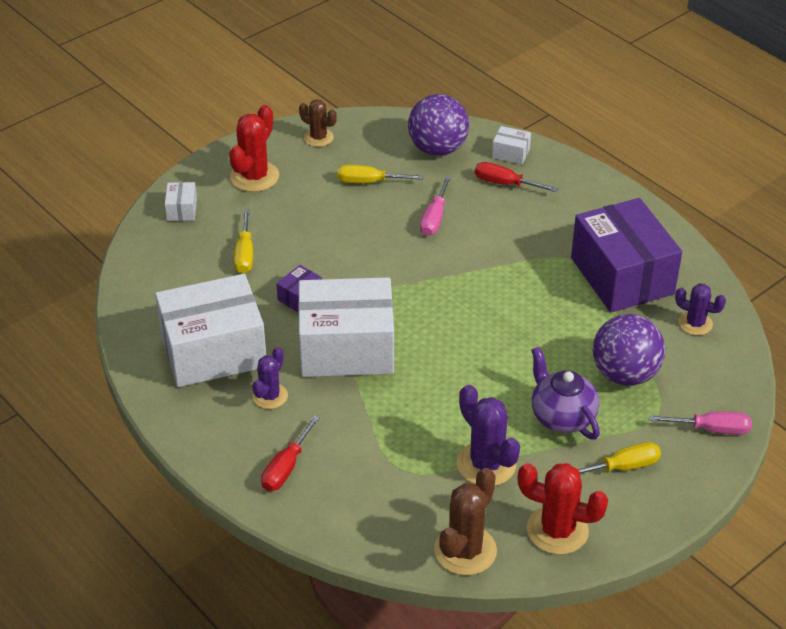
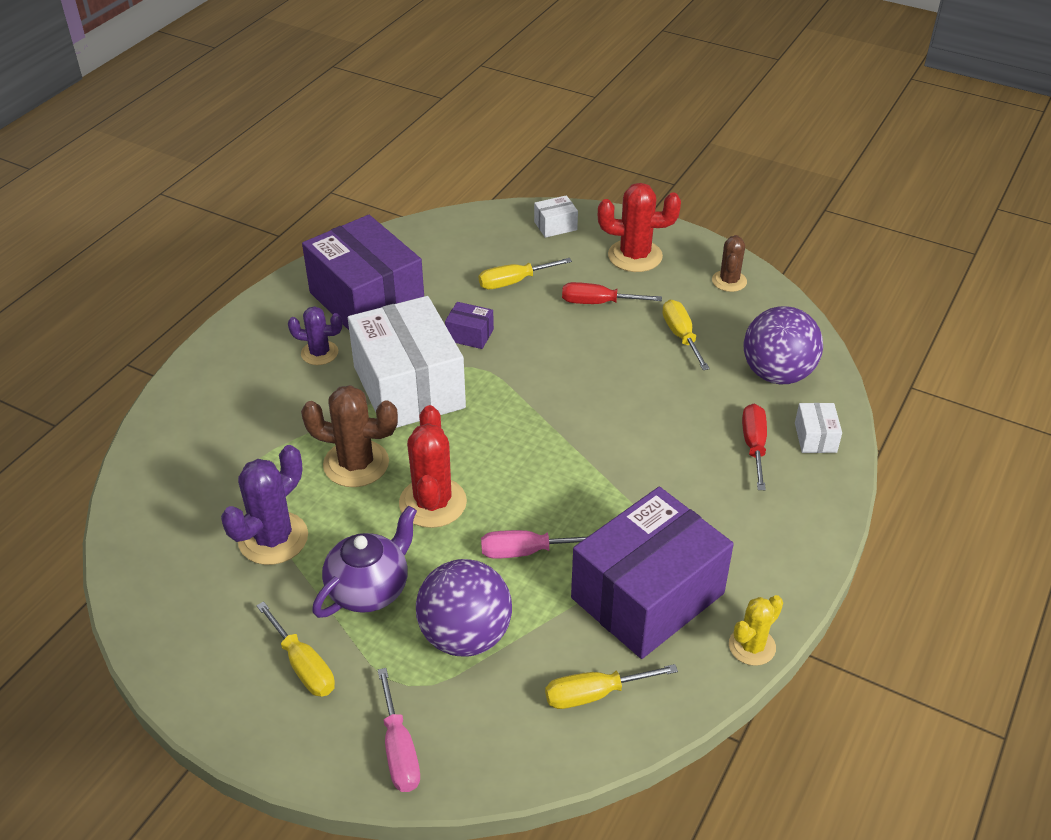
camera: 70 degrees right, 0 degrees up
(213, 351) = (367, 300): white box -> purple box
(286, 467) = (226, 389): red screwdriver -> red screwdriver (598, 303)
(434, 218) = (652, 401): pink screwdriver -> pink screwdriver (526, 551)
(465, 550) = (143, 550): brown cactus -> brown cactus (356, 464)
(557, 530) = (187, 624): red cactus -> red cactus (432, 503)
(680, 242) = (752, 646): none -> yellow cactus
(695, 323) = (594, 694): purple cactus -> yellow screwdriver

